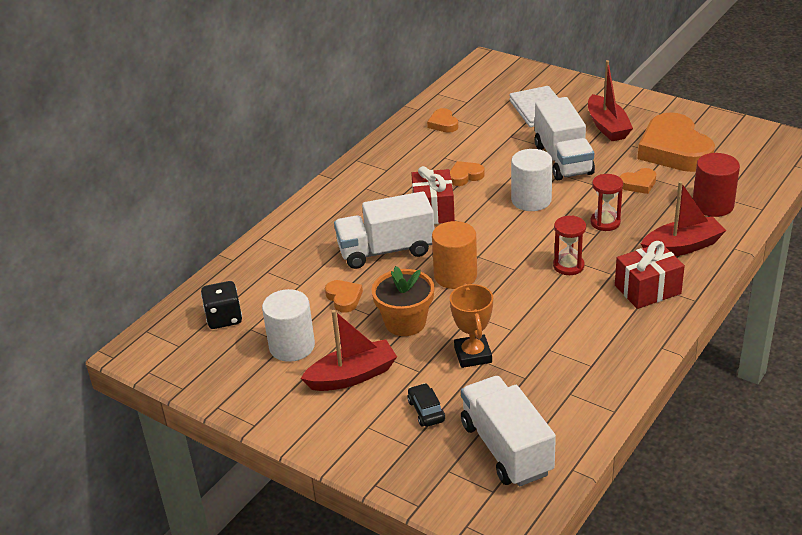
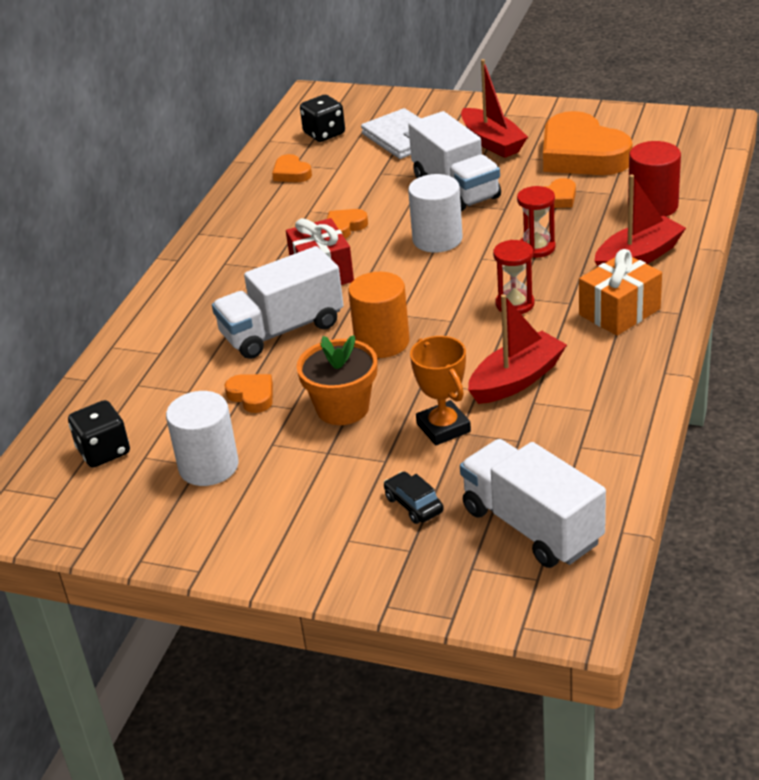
camera: 15 degrees left, 0 degrees up
(352, 376) = (302, 484): red boat -> red boat (516, 380)
(481, 95) = (324, 134): none -> black dice
(647, 289) = (619, 312): red gift -> orange gift

